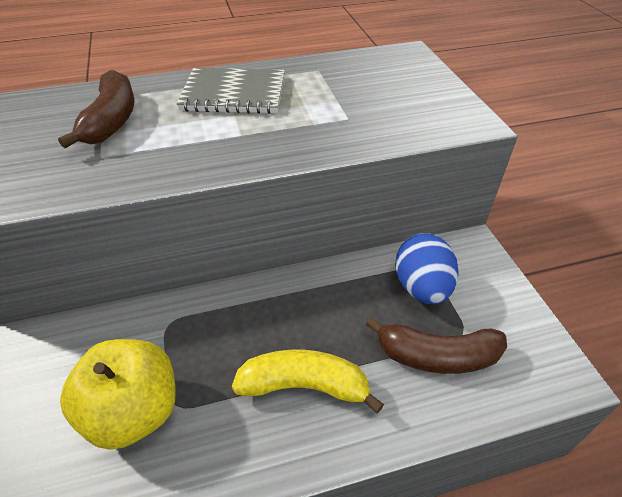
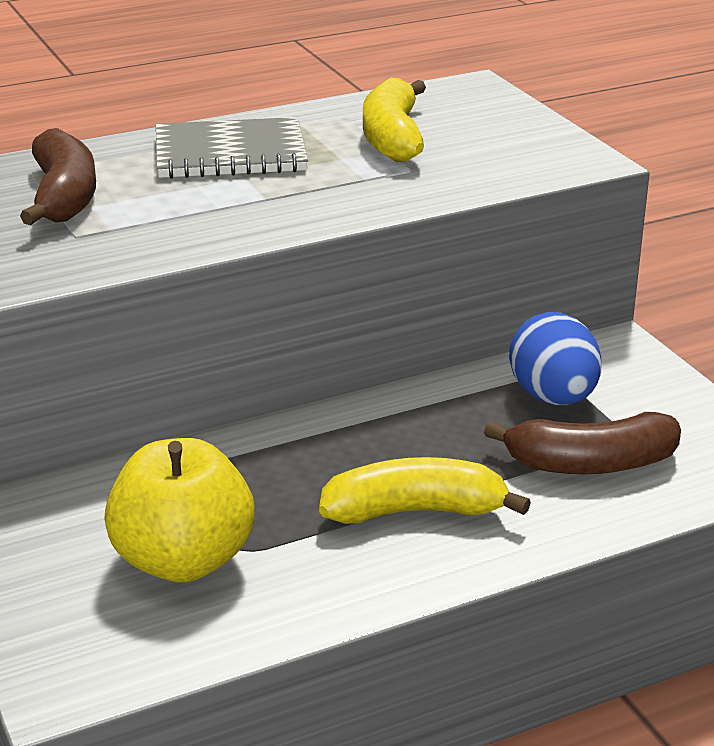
camera: 10 degrees left, 15 degrees down
(343, 90) = (392, 138): none -> yellow banana

